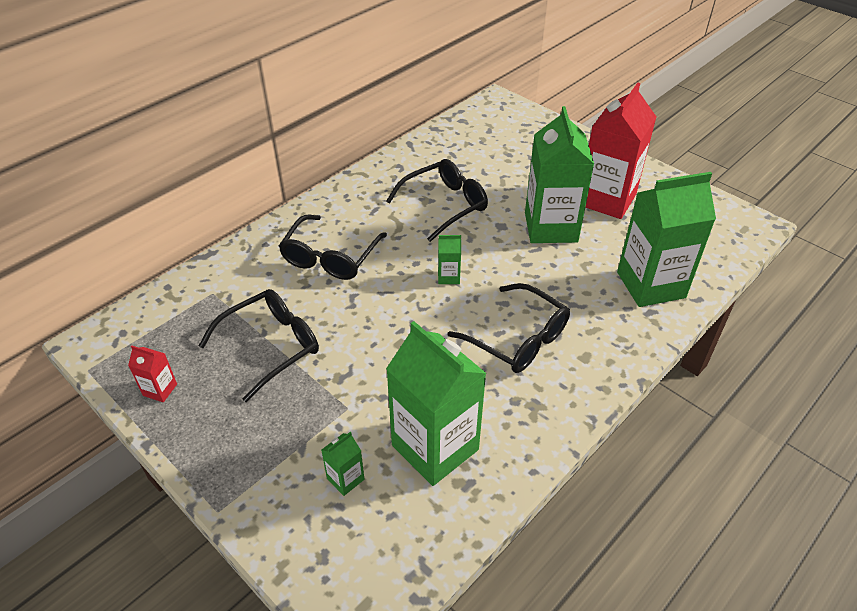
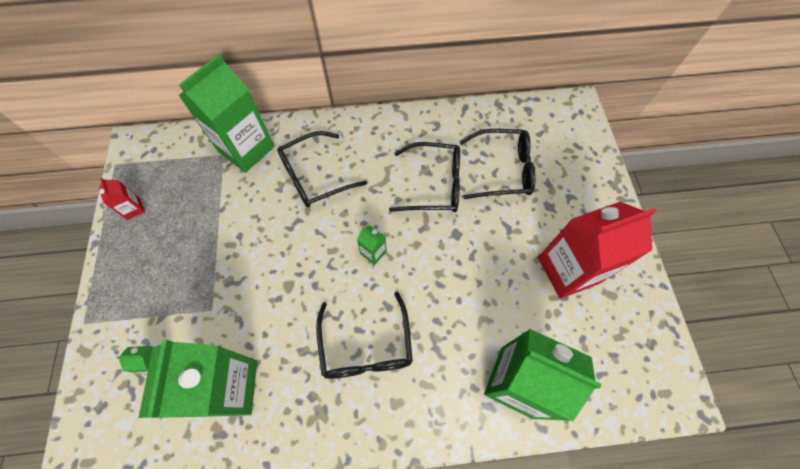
camera: 40 degrees right, 20 degrees up
(271, 346) = (216, 224): black glasses -> black glasses (503, 170)
(551, 227) = (493, 264): green carton -> green carton (246, 149)

